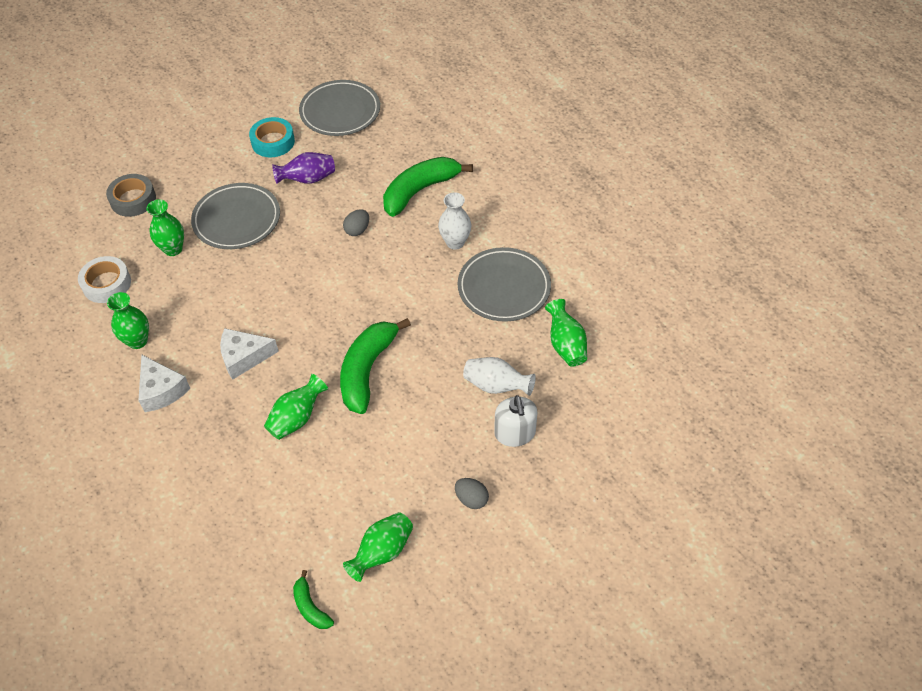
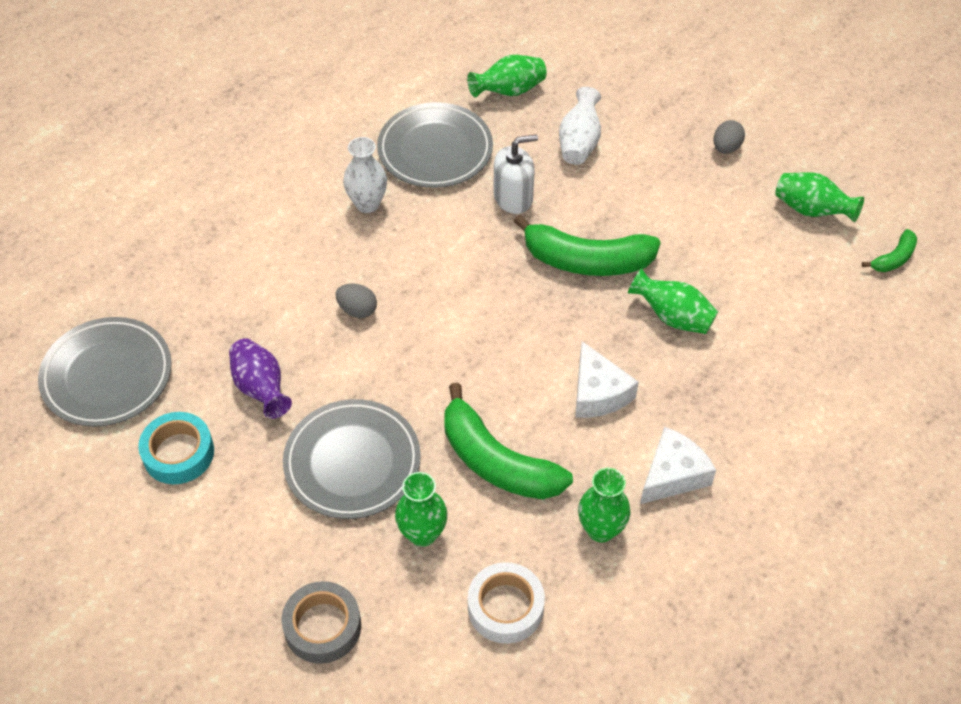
camera: 100 degrees left, 0 degrees up
(420, 191) = (276, 252): green banana -> green banana (496, 462)
(515, 433) = (636, 122): white soap dispenser -> white soap dispenser (513, 197)

